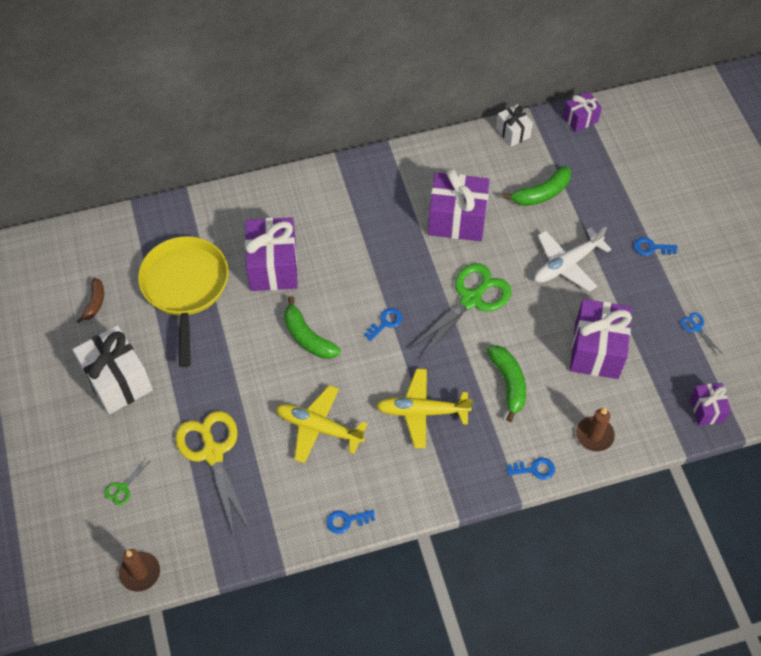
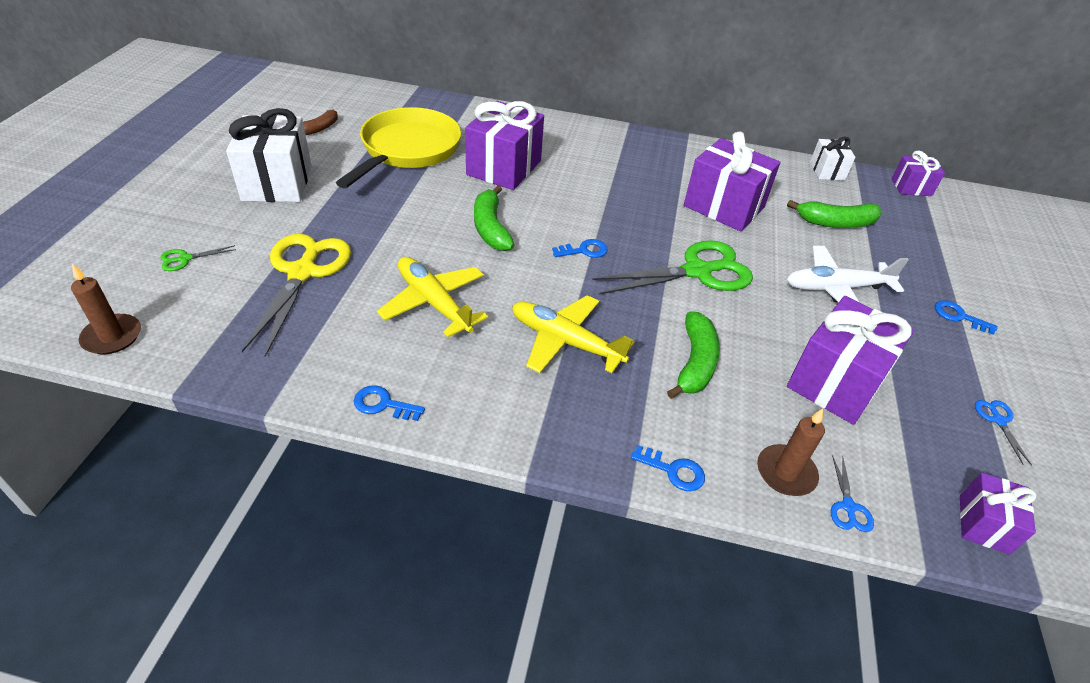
camera: 25 degrees right, 15 degrees down
(635, 439) = (848, 507): none -> blue scissors

